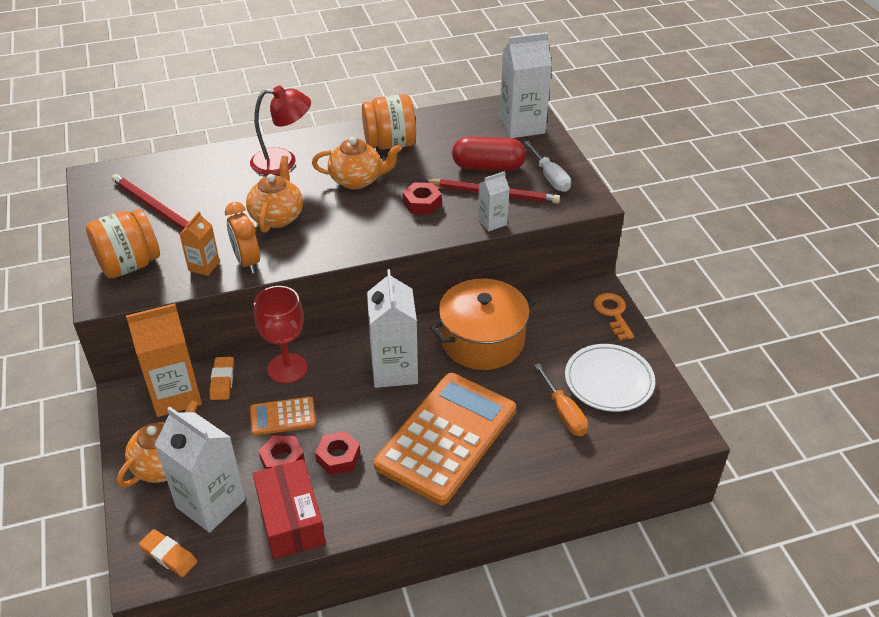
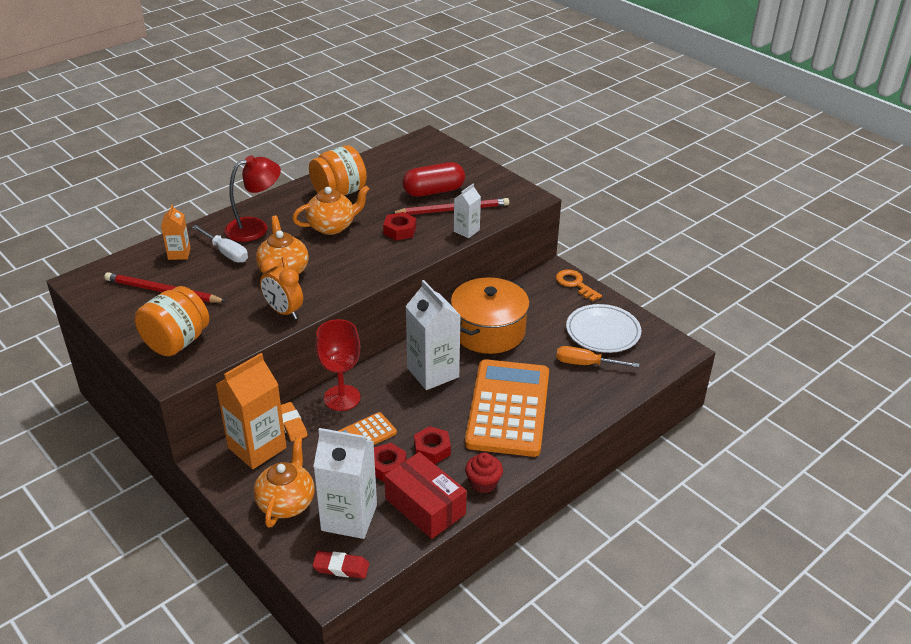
camera: 25 degrees left, 5 degrees down
(169, 555) = (341, 567): orange eraser -> red eraser
(204, 266) = (247, 325): orange carton -> orange carton (179, 254)
(365, 515) = (483, 483): none -> red cupcake
(522, 126) = (439, 155): white carton -> none
(550, 177) = (488, 188): white screwdriver -> white screwdriver (226, 253)
(564, 413) = (585, 364): orange screwdriver -> orange screwdriver turned 150 degrees clockwise

